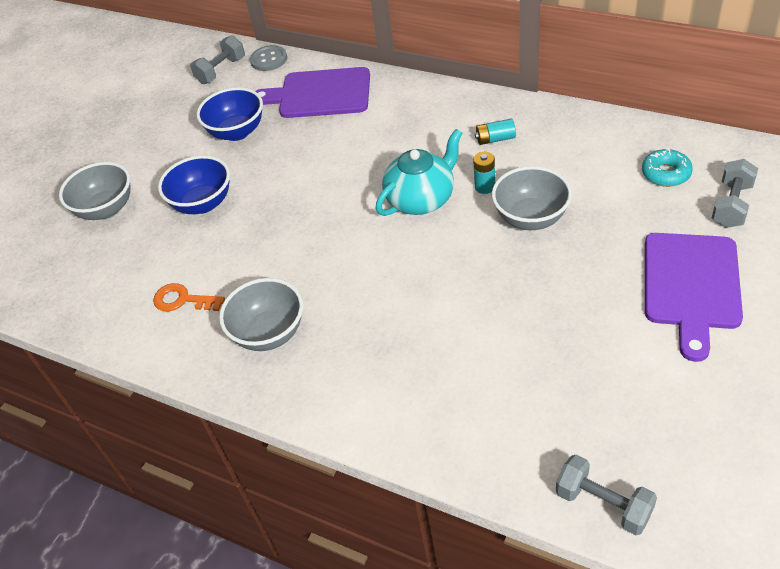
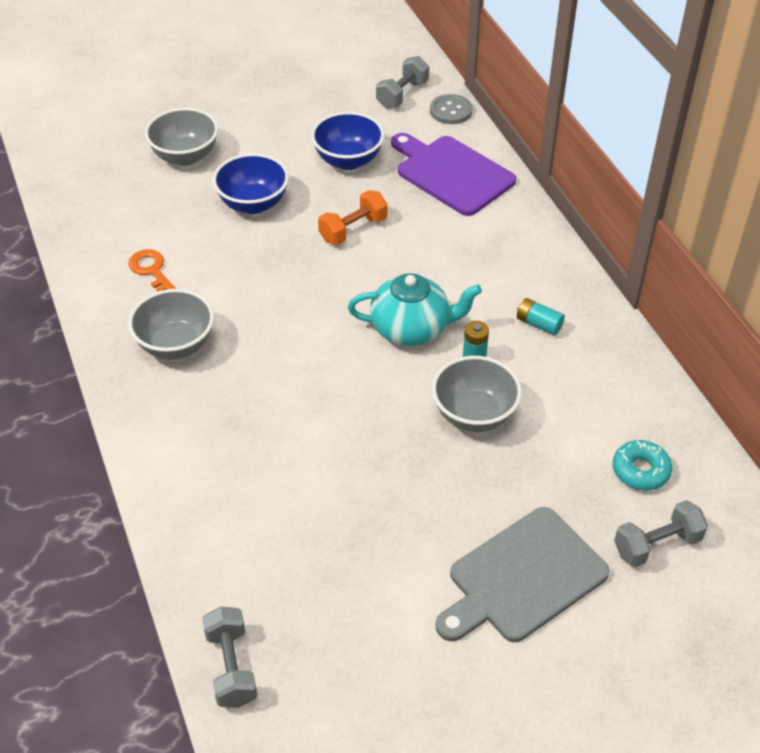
camera: 35 degrees right, 0 degrees up
(221, 71) = (402, 94): grey dumbbell -> grey dumbbell turned 45 degrees counterclockwise
(299, 170) = (353, 230): none -> orange dumbbell
(691, 286) = (523, 578): purple cutting board -> grey cutting board

